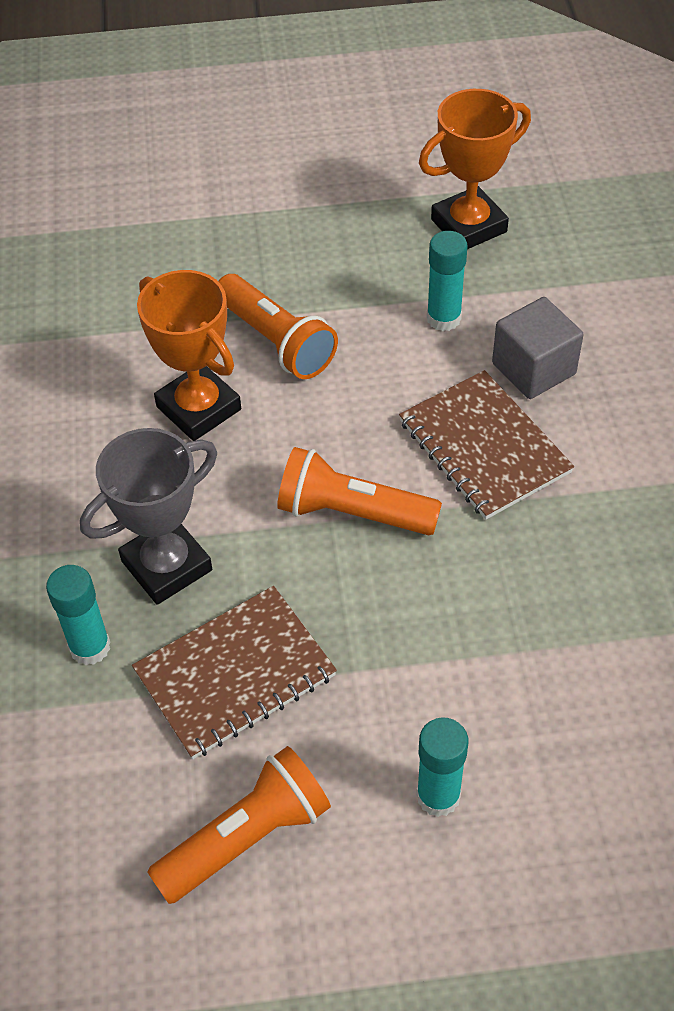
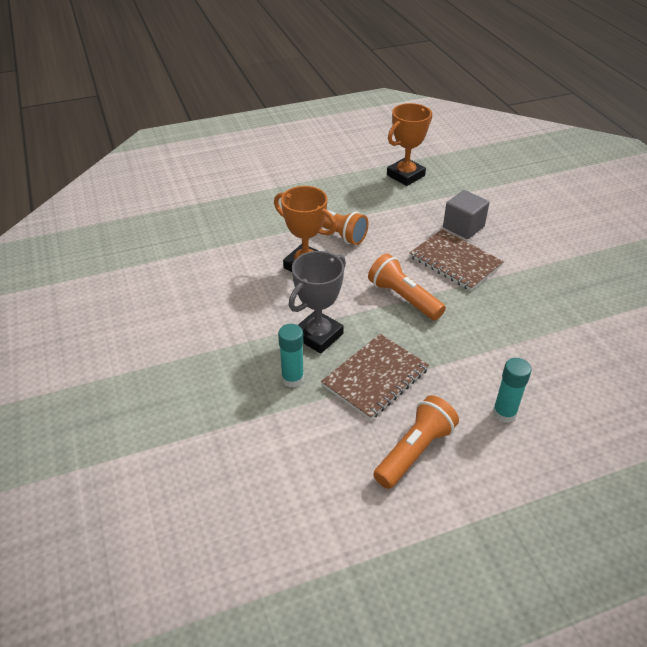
camera: 15 degrees left, 10 degrees down
(352, 513) = (403, 298): orange flashlight -> orange flashlight turned 45 degrees clockwise
(443, 318) = (411, 213): turquoise glue stick -> none

